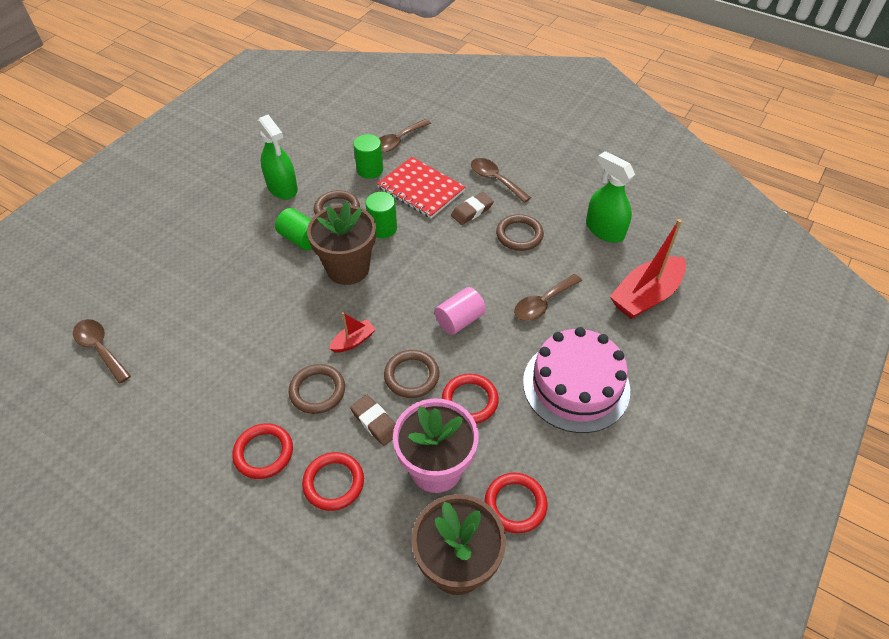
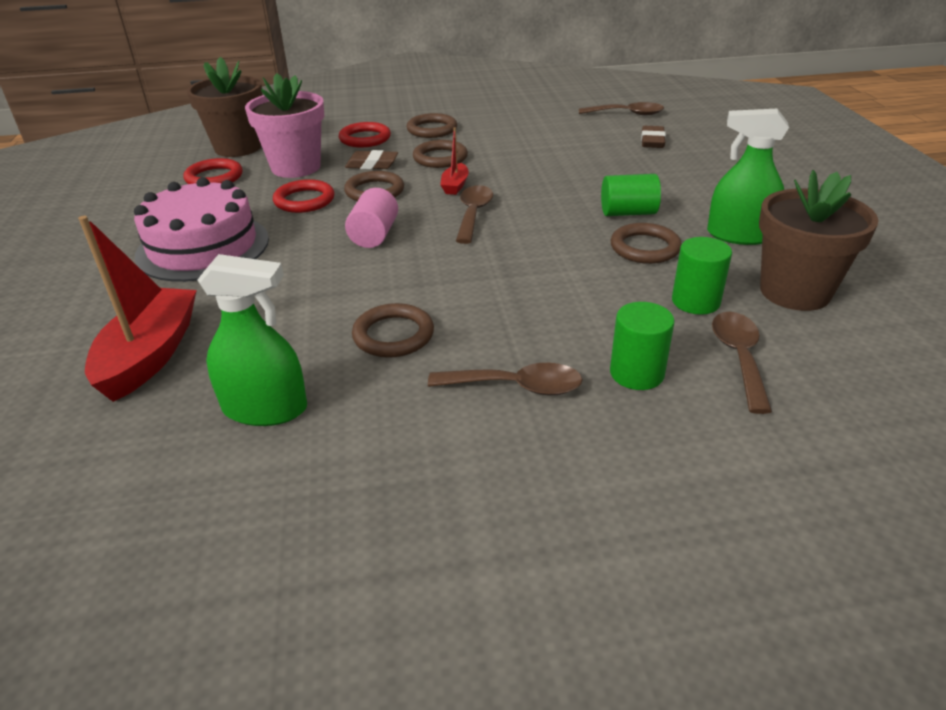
camera: 140 degrees right, 15 degrees down
(263, 453) = (432, 129): red ring -> brown ring
(348, 268) = (543, 217): brown flower pot -> brown flower pot (795, 292)
(382, 228) = (568, 258): green cylinder -> green cylinder (637, 373)
(421, 189) = (596, 316): red notebook -> none
(472, 211) = (492, 328): brown eraser -> brown eraser (652, 141)
(542, 303) = (293, 286): brown spoon -> brown spoon (473, 214)

